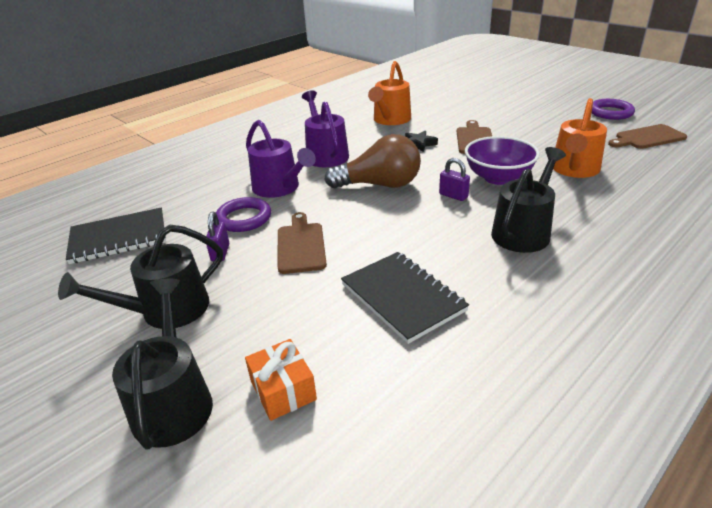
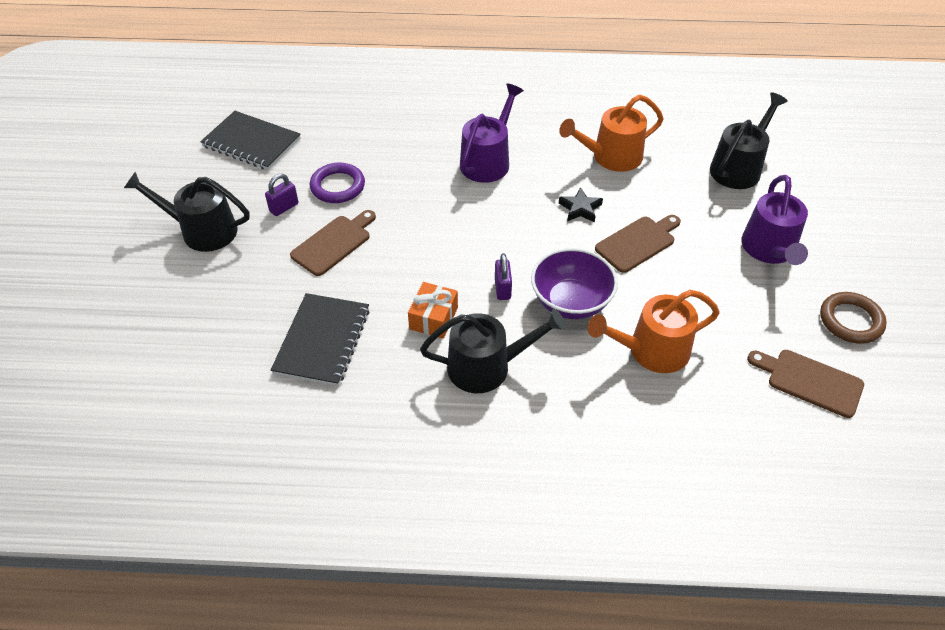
camera: 45 degrees right, 15 degrees up
(173, 402) = (133, 297): black watering can -> black watering can (738, 168)
(279, 188) = (401, 173): purple watering can -> purple watering can (769, 249)
(283, 390) = (181, 339): orange gift -> orange gift (433, 318)
(380, 185) = (471, 230): brown light bulb -> none
(610, 112) = (850, 321): purple ring -> brown ring

